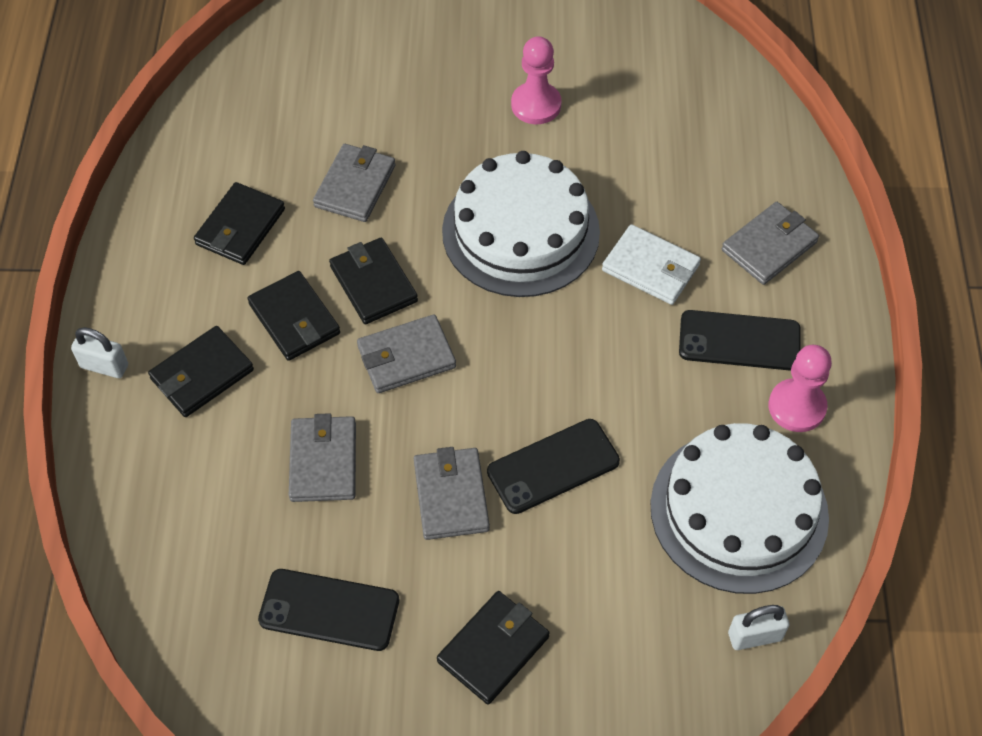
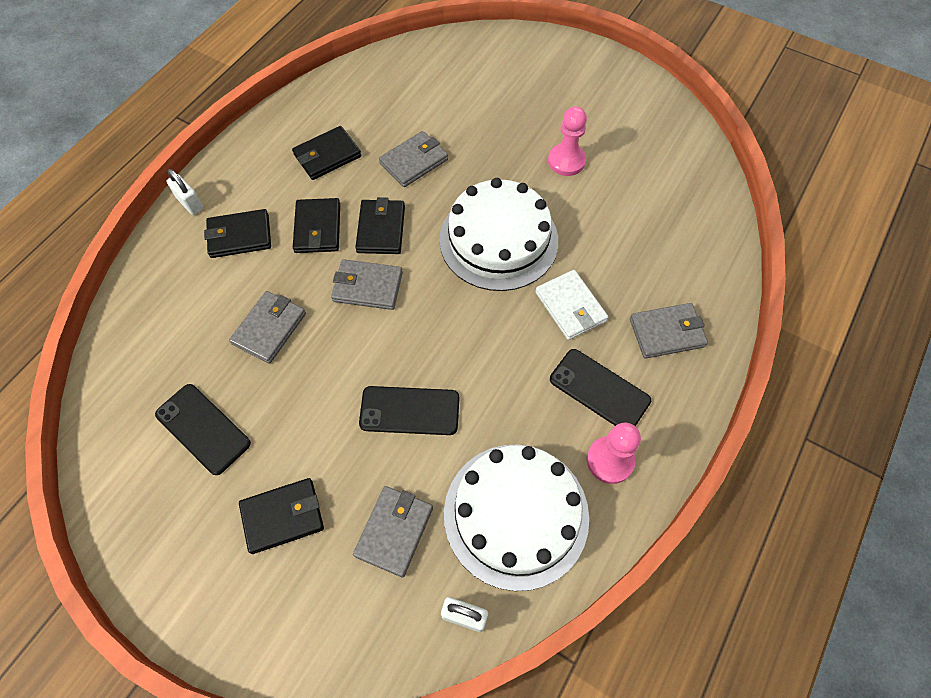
camera: 30 degrees right, 5 degrees up
(451, 496) = (330, 394): grey wallet -> grey wallet (394, 531)

